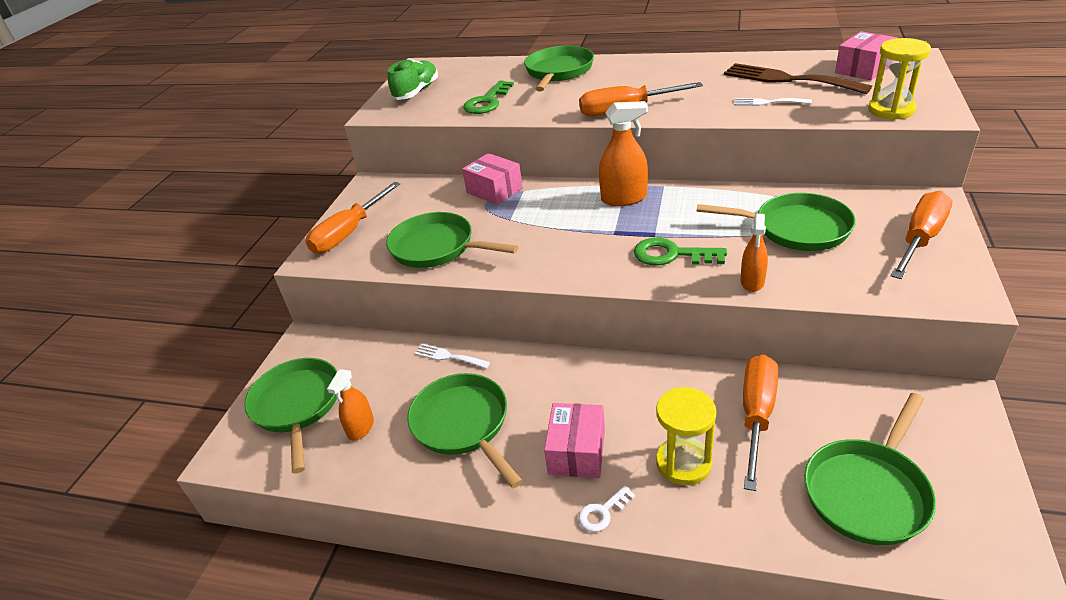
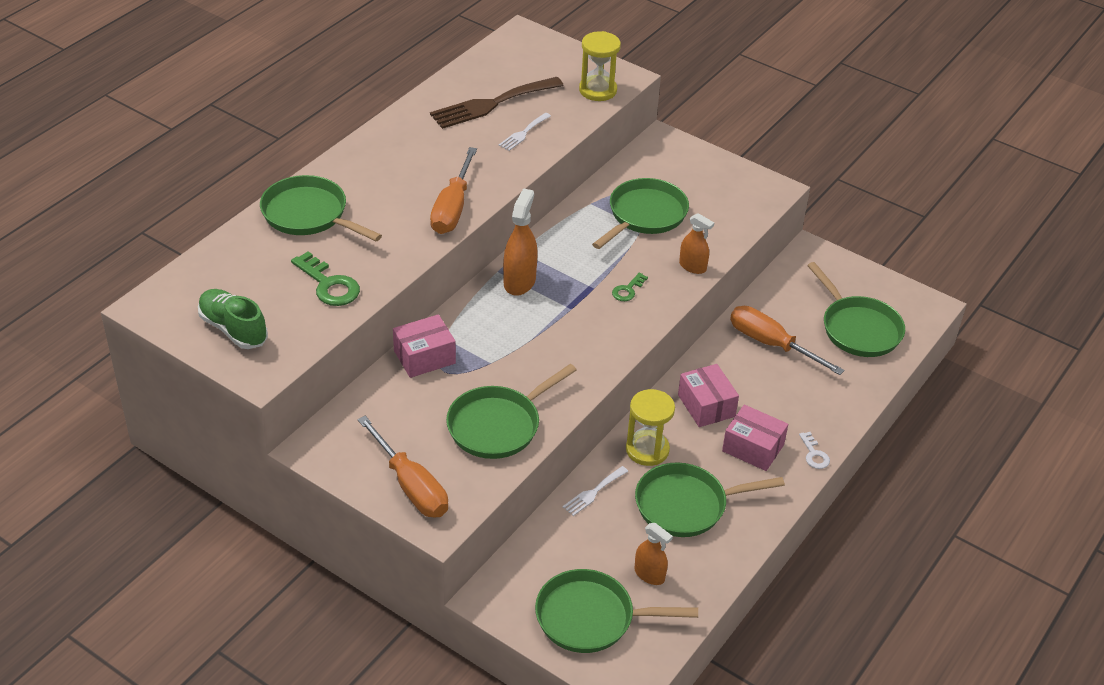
camera: 75 degrees left, 5 degrees up
(671, 255) = (628, 290): green key -> green key, size x0.57
(683, 463) = (793, 398): yellow hourglass -> yellow hourglass (647, 450)
(863, 69) = (516, 63): pink box -> pink box (706, 406)
(920, 239) = (702, 171): orange screwdriver -> none

